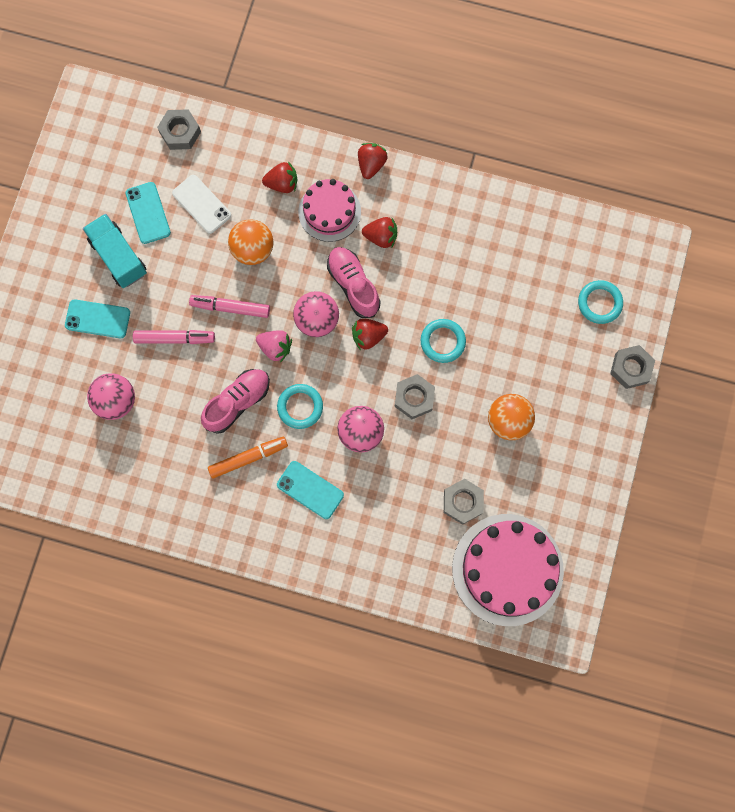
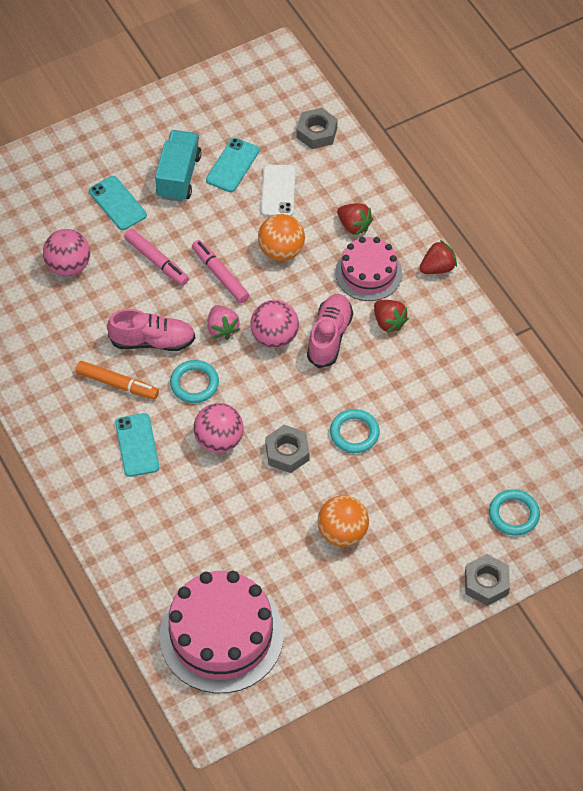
camera: 45 degrees right, 20 degrees down
(368, 336) = (300, 381): red strawberry -> none
(463, 502) = (241, 557): grey nut -> none

